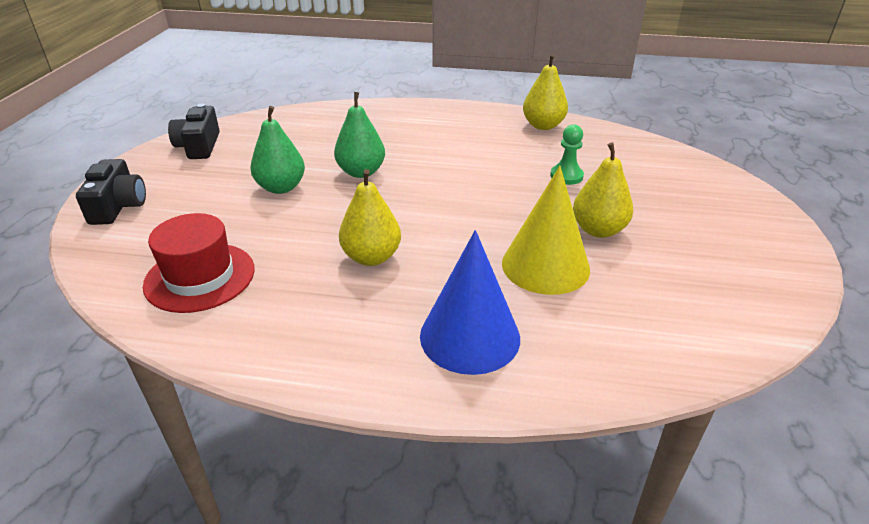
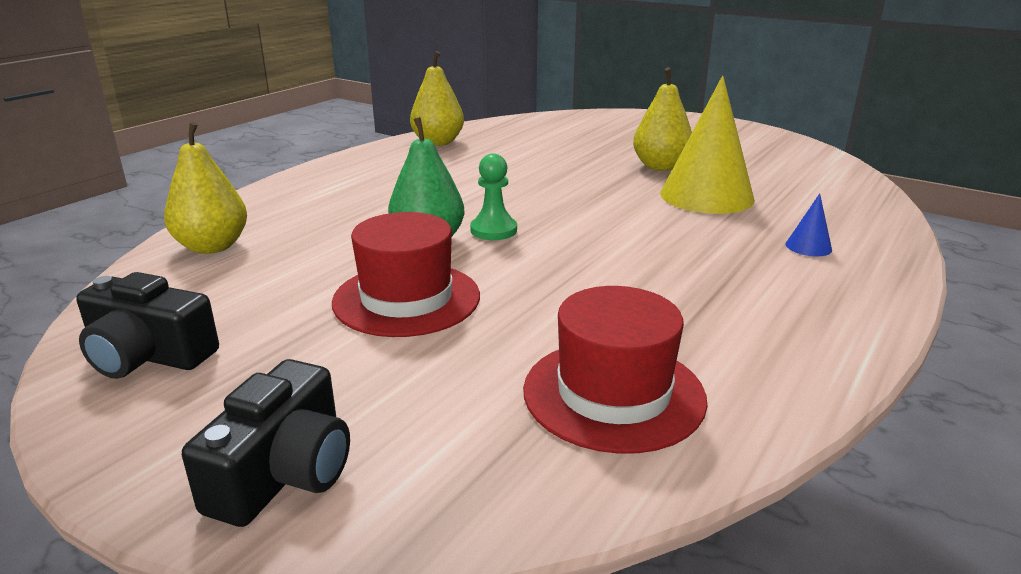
camera: 65 degrees left, 10 degrees down
(118, 206) = (284, 472): black camera -> black camera turned 90 degrees clockwise
(281, 187) = (406, 299): green pear -> red hat
(371, 257) = (640, 267): yellow pear -> yellow pear (212, 247)
(470, 336) = (808, 247): blue cone -> blue cone, size x0.41
(566, 176) = (553, 156): green pawn -> green pawn (493, 230)

